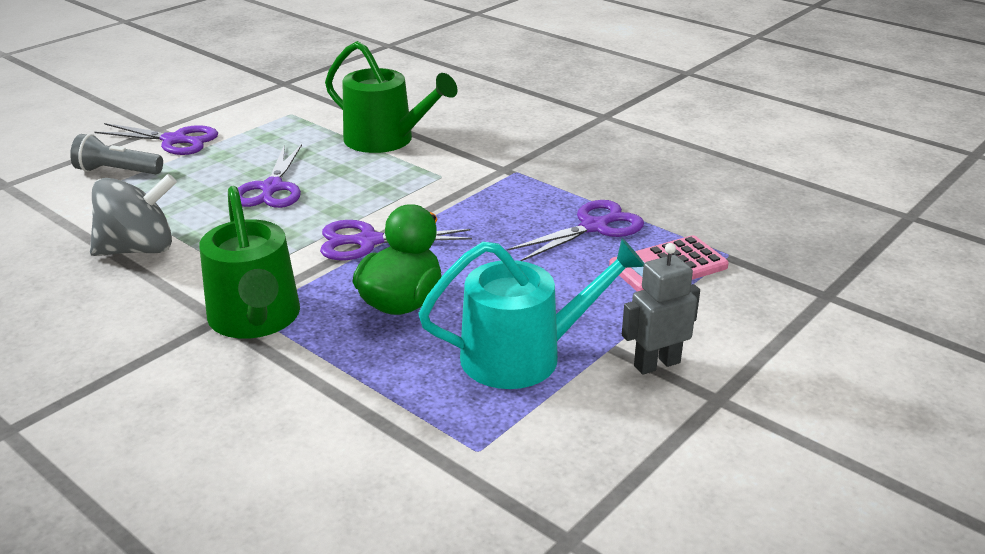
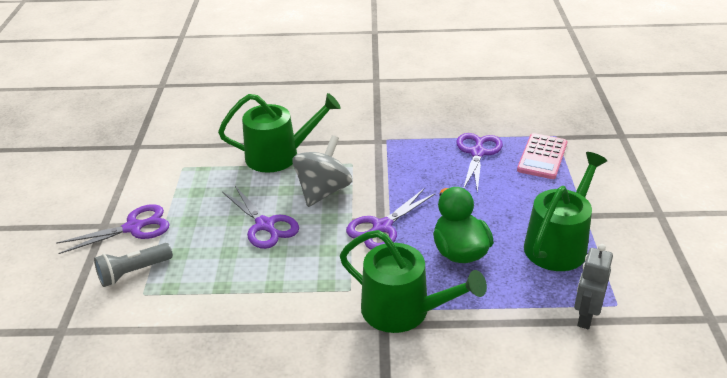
camera: 40 degrees left, 5 degrees up
(139, 249) = (254, 314): grey spinning top -> grey spinning top (323, 191)
(523, 355) = (559, 244): turquoise watering can -> green watering can
(656, 364) = (614, 212): grey robot -> grey robot (585, 317)

